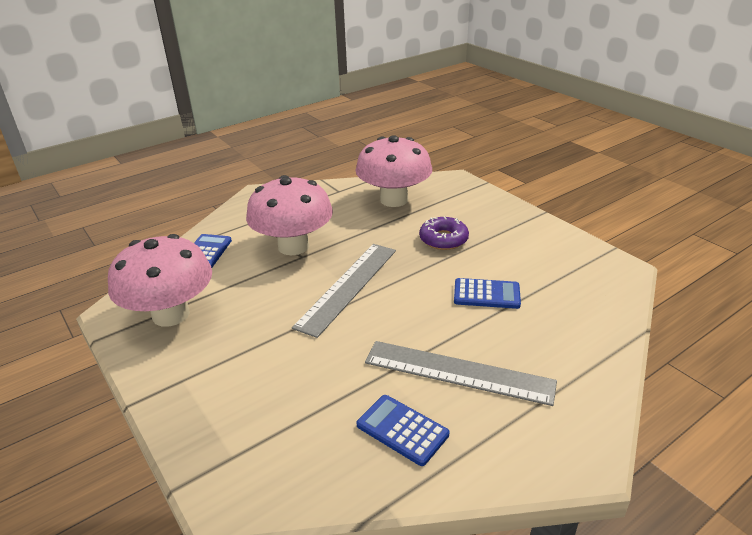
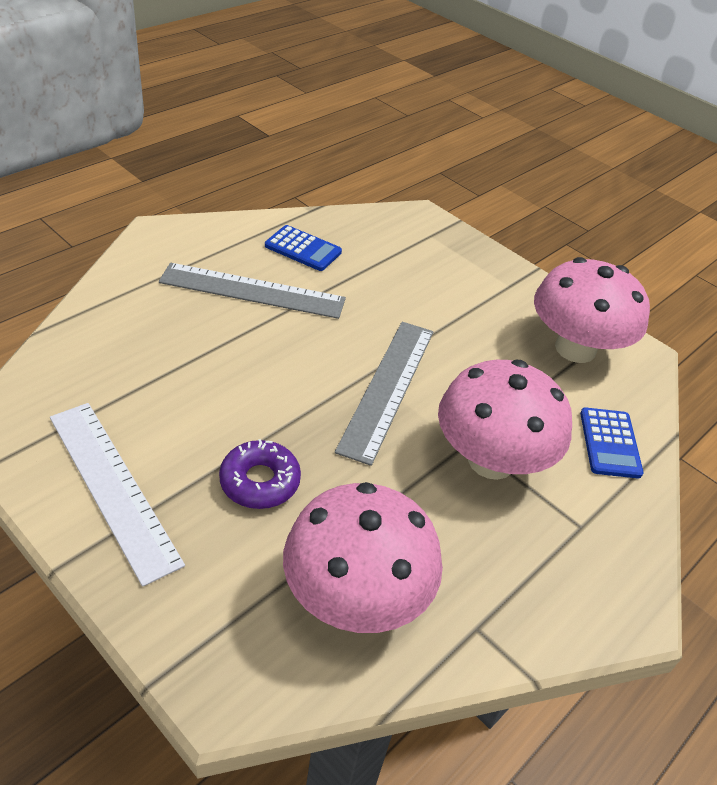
camera: 165 degrees right, 10 degrees up
(486, 294) = (208, 379): blue calculator -> none
(531, 238) = (113, 487): none -> white ruler

